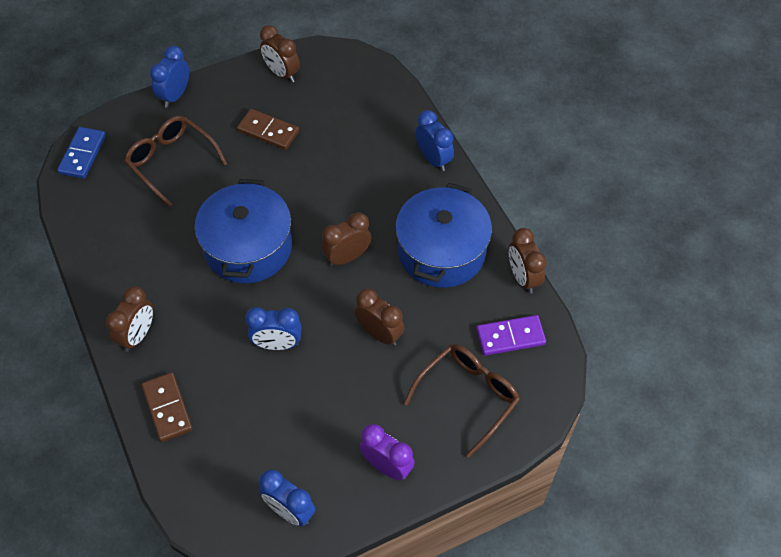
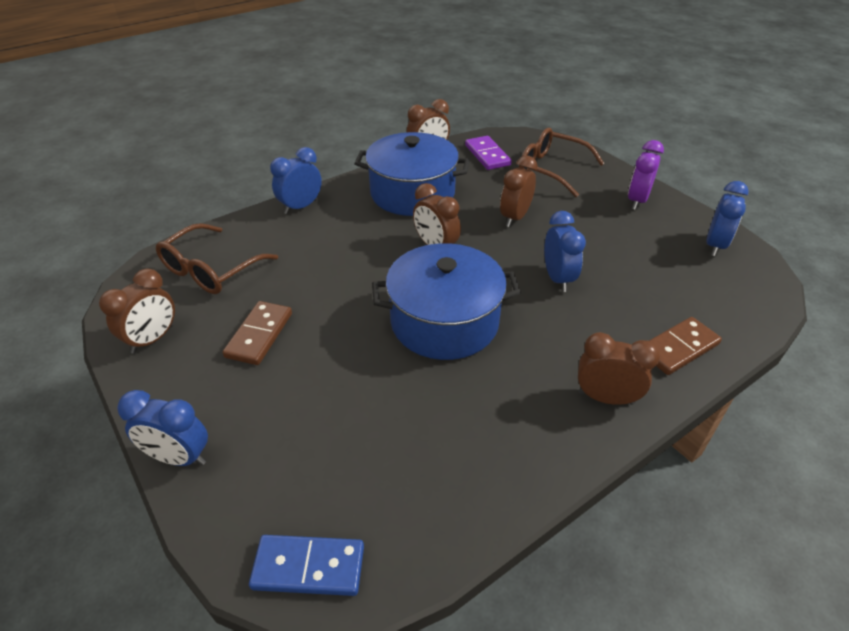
camera: 100 degrees left, 15 degrees down
(171, 162) = (317, 429): brown glasses -> brown glasses (211, 270)

